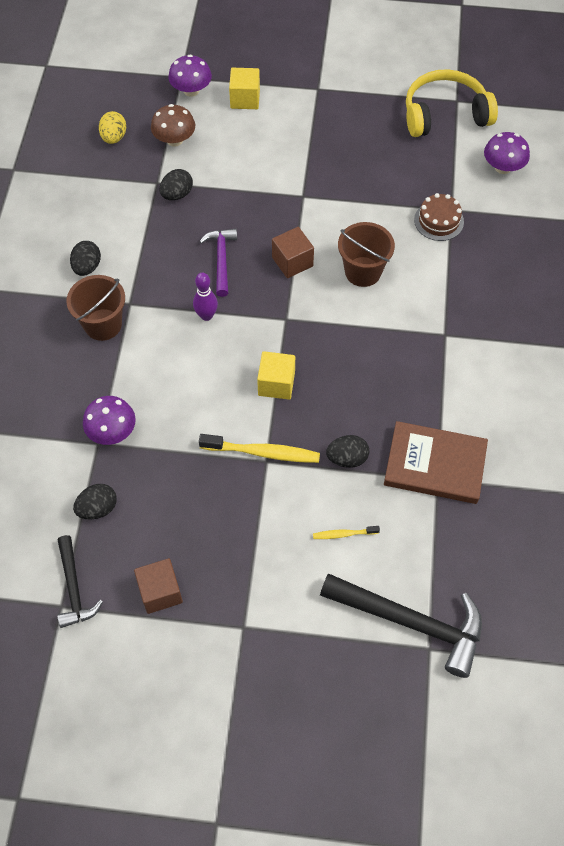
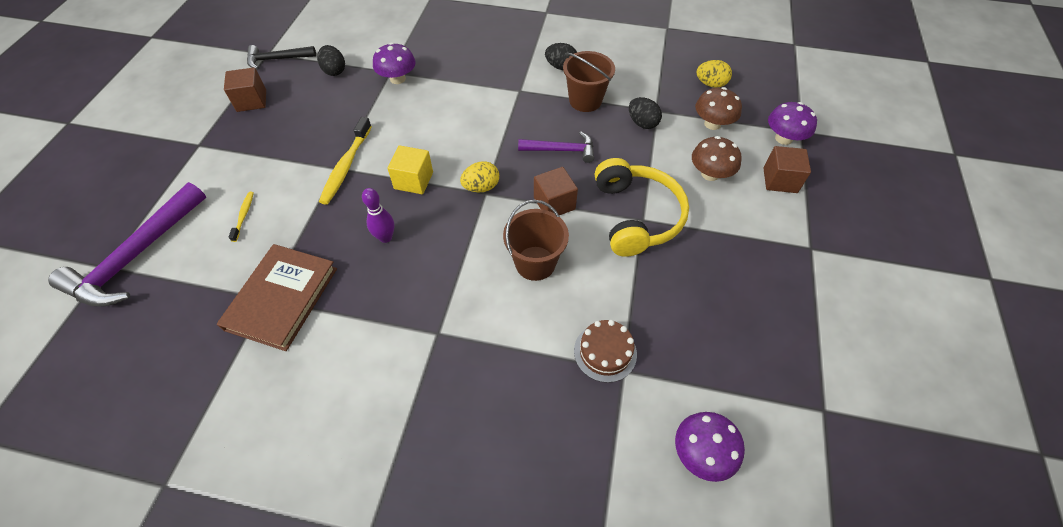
camera: 95 degrees right, 5 degrees down
(103, 324) = (500, 75): brown bucket -> brown bucket (585, 100)
(206, 315) = (498, 137): purple bowling pin -> purple bowling pin (385, 237)
(242, 146) = (710, 174): none -> brown mushroom
(245, 99) = (780, 180): yellow cube -> brown cube
(279, 323) = (481, 187): none -> yellow egg
(347, 458) = (317, 226): black egg -> none
(410, 622) = (137, 256): black hammer -> purple hammer
(445, 114) = (794, 389): yellow headphones -> yellow headphones (636, 216)

